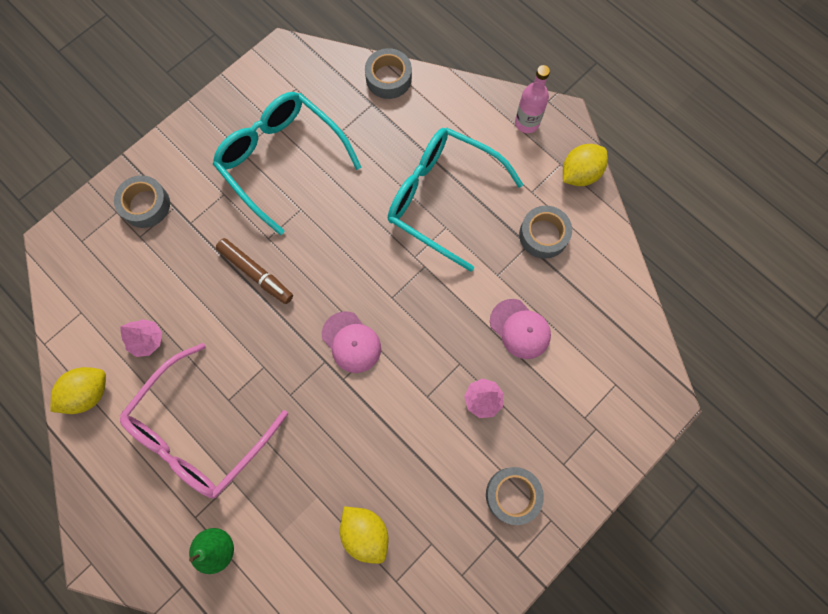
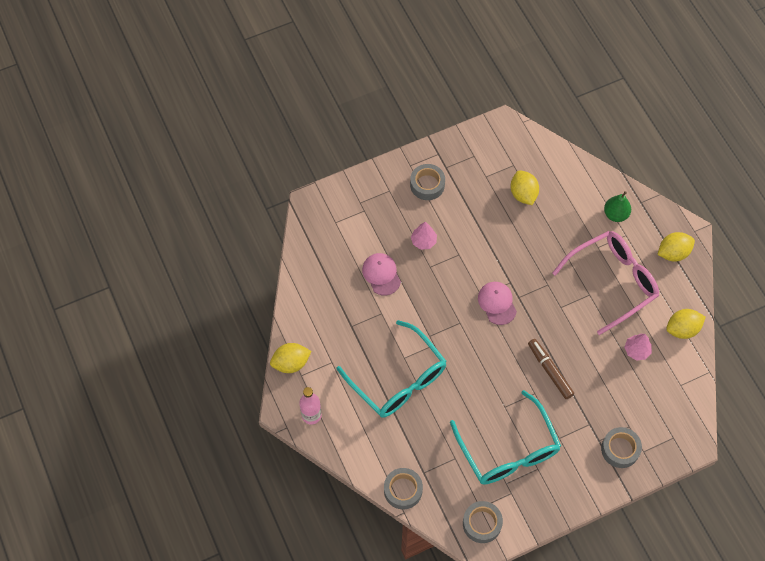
camera: 160 degrees left, 10 degrees down
(118, 512) = (673, 253): none -> yellow lemon
(543, 235) = (337, 329): grey tape -> grey tape (482, 523)

